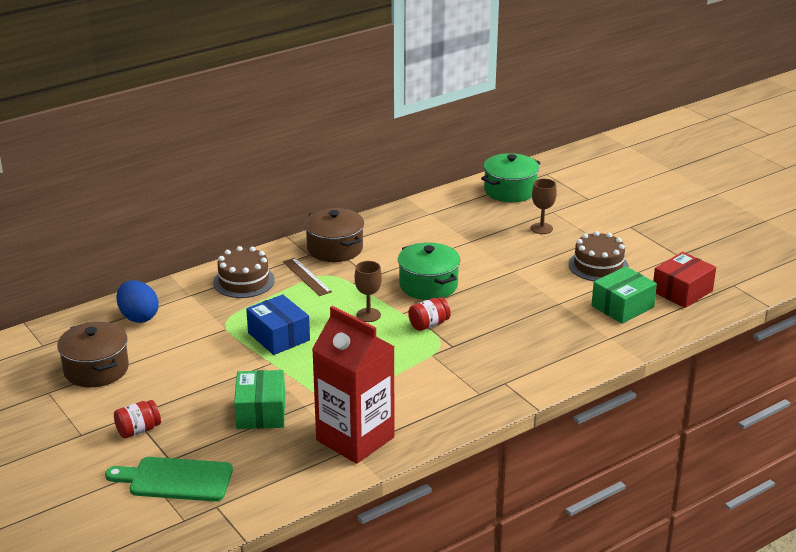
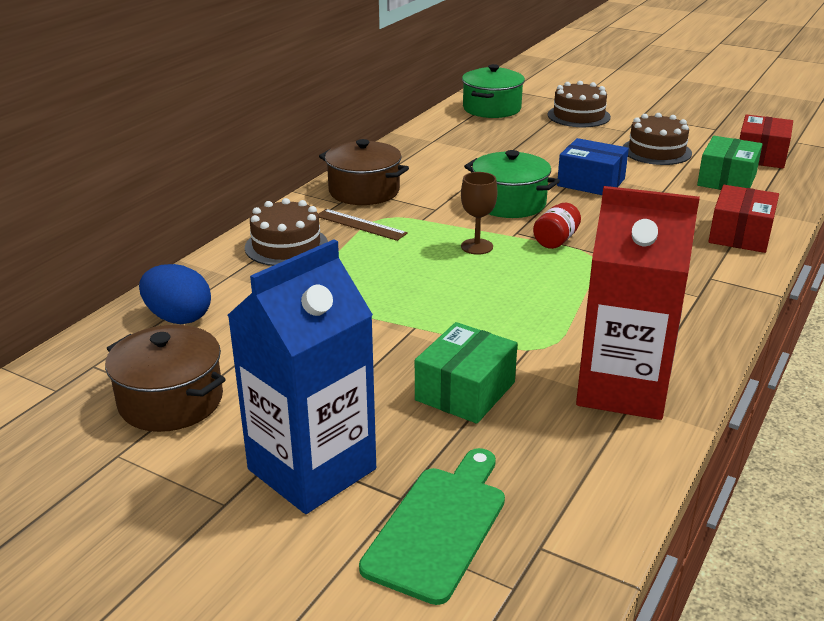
camera: 25 degrees left, 0 degrees up
(138, 430) = (312, 469): red jar -> blue carton
(175, 480) = (438, 526): green cutting board -> green cutting board turned 135 degrees clockwise
(261, 412) = (465, 391): green box -> green box turned 60 degrees clockwise
(278, 336) = (393, 295): blue box -> blue box (591, 182)
(541, 228) = (562, 132): brown goblet -> none
(570, 356) = (740, 235): none -> red box
(575, 215) = (578, 116): none -> brown cake

